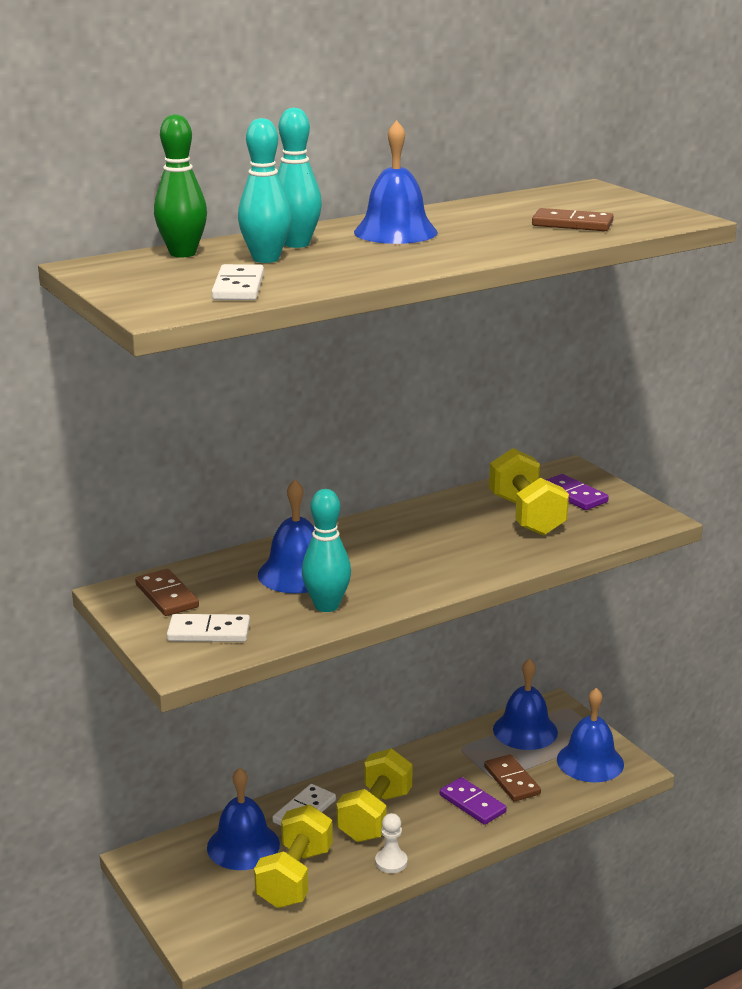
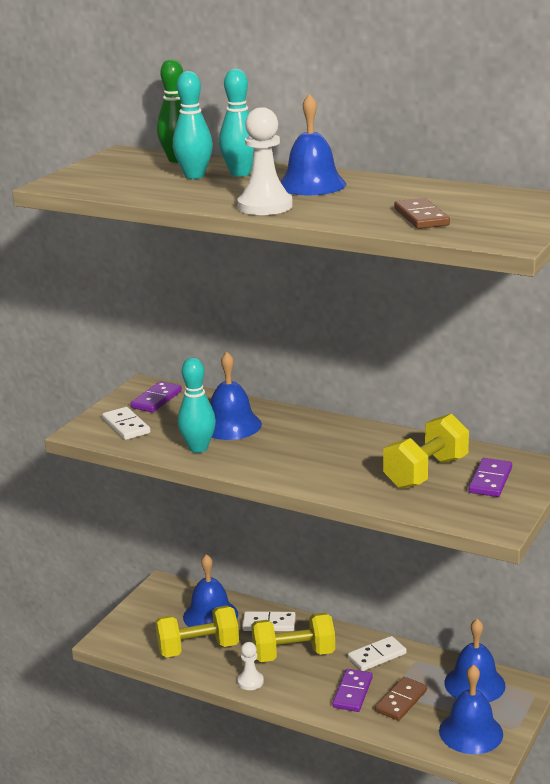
camera: 60 degrees right, 0 degrees up
(166, 596) = (156, 399): brown domino -> purple domino
(238, 287) = (124, 185): white domino -> white domino (377, 656)
(438, 257) = (265, 206): none -> white pawn

